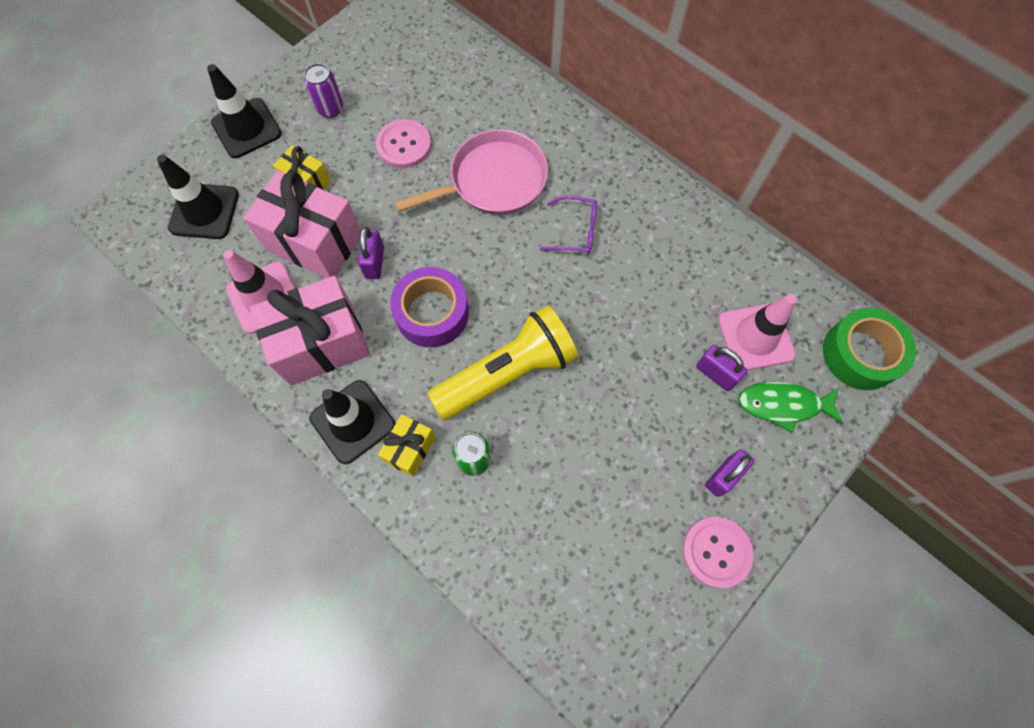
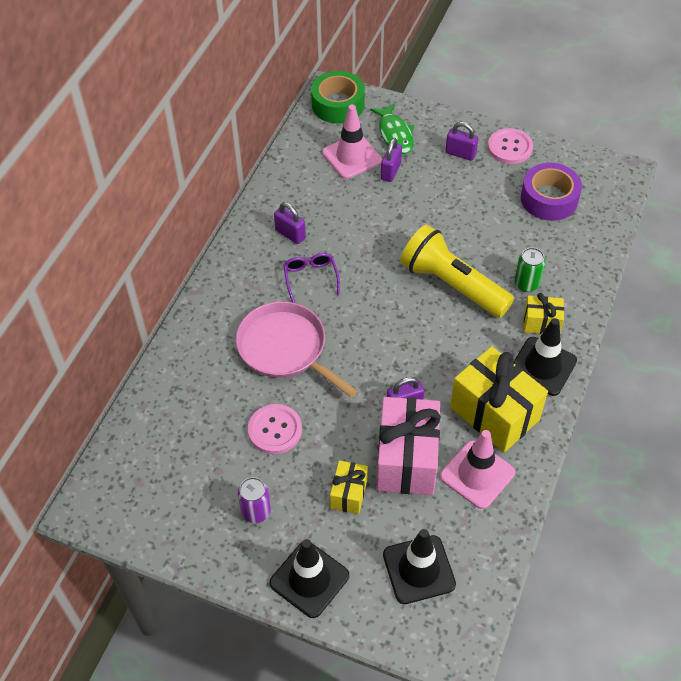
camera: 110 degrees left, 15 degrees down
(321, 343) = (494, 414): pink gift -> yellow gift
(432, 313) = (429, 348): purple tape -> purple tape (549, 199)
(647, 231) = (290, 234): none -> purple padlock

